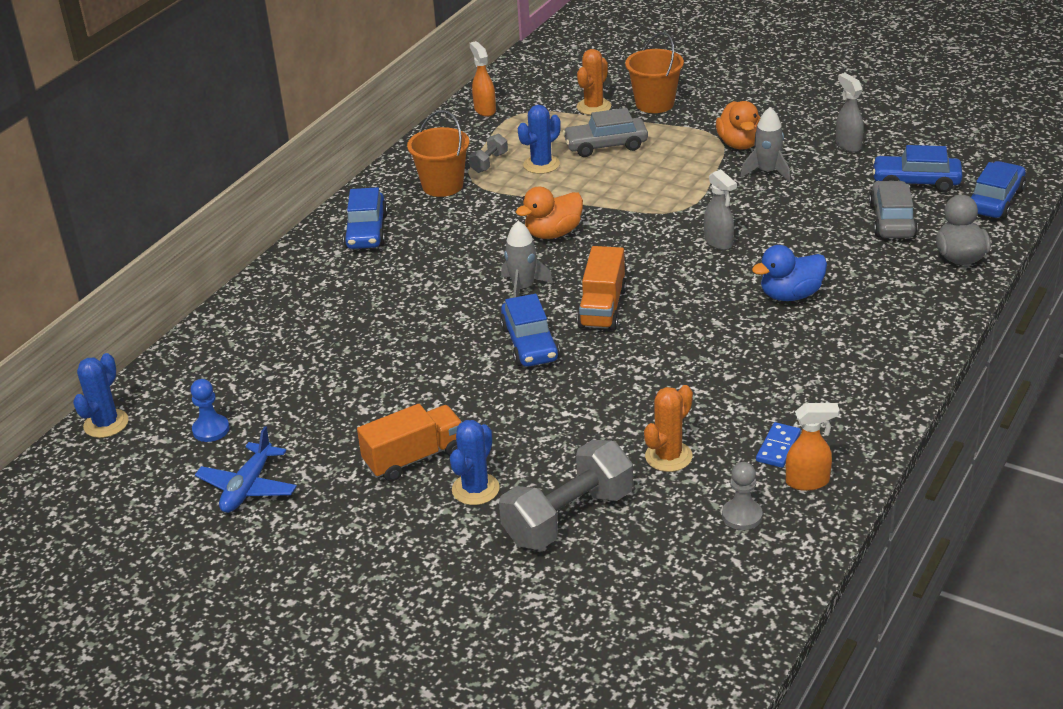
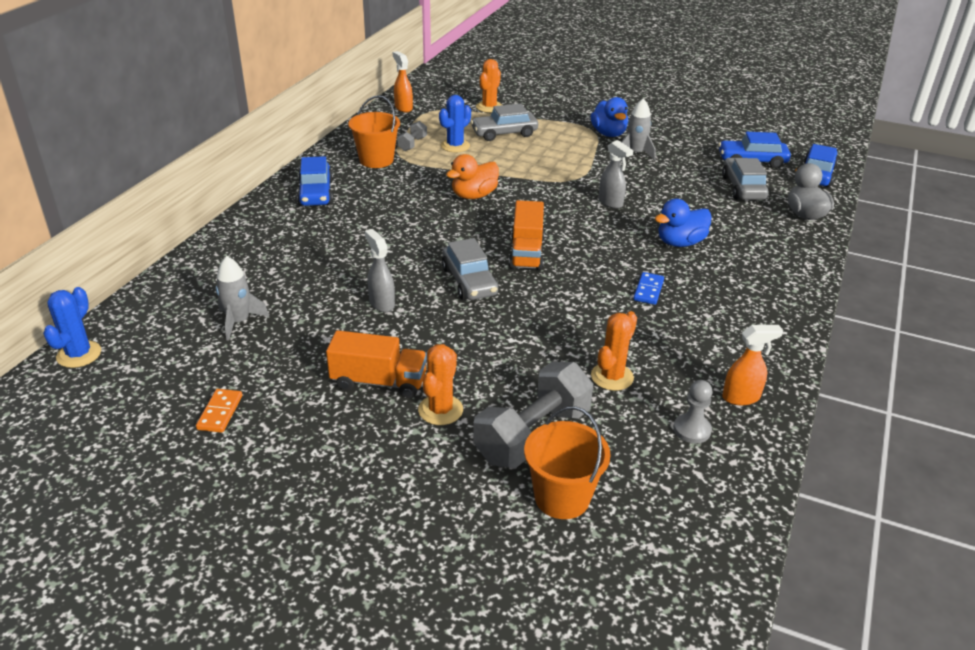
camera: 10 degrees left, 0 degrees up
(211, 429) = (182, 358): blue pawn -> none
(248, 487) = (220, 412): blue plane -> orange domino
(414, 458) = (379, 382): orange truck -> orange truck turned 45 degrees clockwise
(475, 489) = (440, 410): blue cactus -> orange cactus
(523, 288) = (456, 237): grey rocket -> grey rocket (239, 322)
(530, 344) = (469, 281): blue car -> grey car
(654, 103) = (536, 106): orange bucket -> orange bucket (562, 497)
(739, 144) = (608, 134): orange duck -> blue duck
(778, 447) = (706, 367): blue domino -> blue domino (648, 290)
(848, 145) = (692, 135): grey spray bottle -> grey spray bottle (381, 303)

